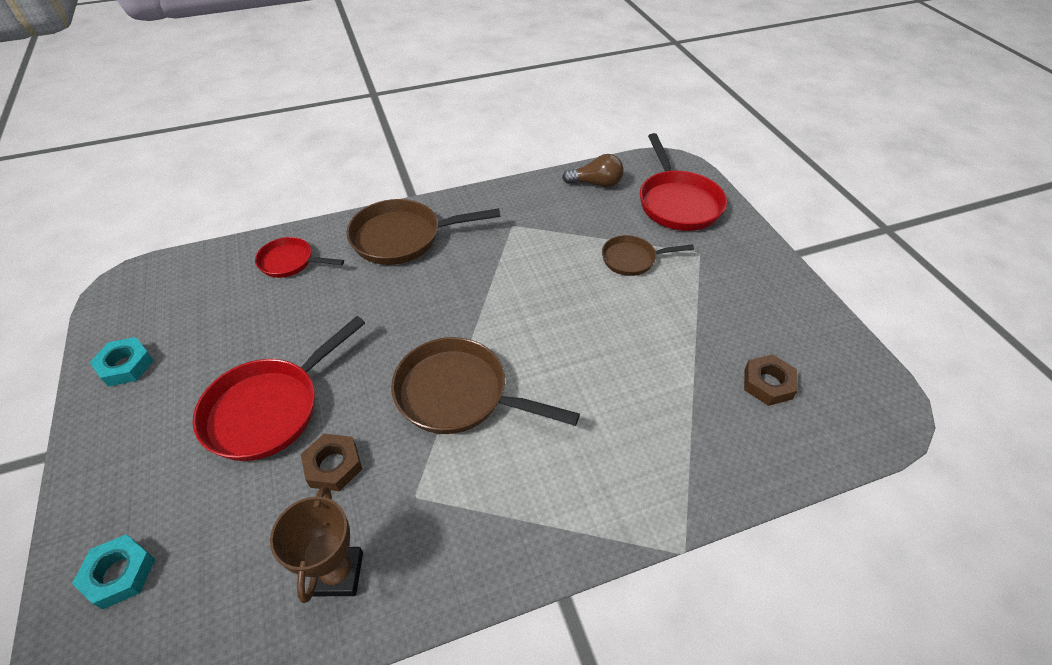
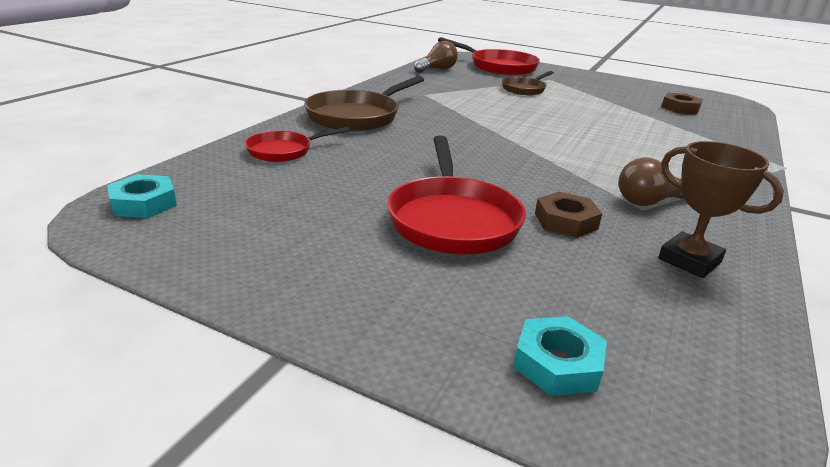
camera: 45 degrees left, 20 degrees down
(126, 365) = (242, 258): turquoise nut -> turquoise nut (143, 203)
(435, 493) = (649, 202): none -> brown light bulb
(459, 394) = (561, 162): brown pan -> none

